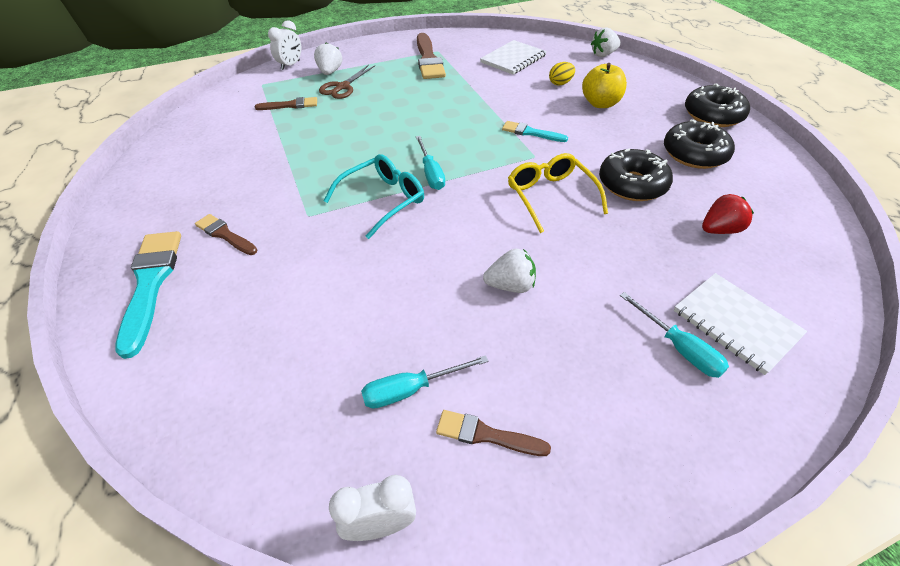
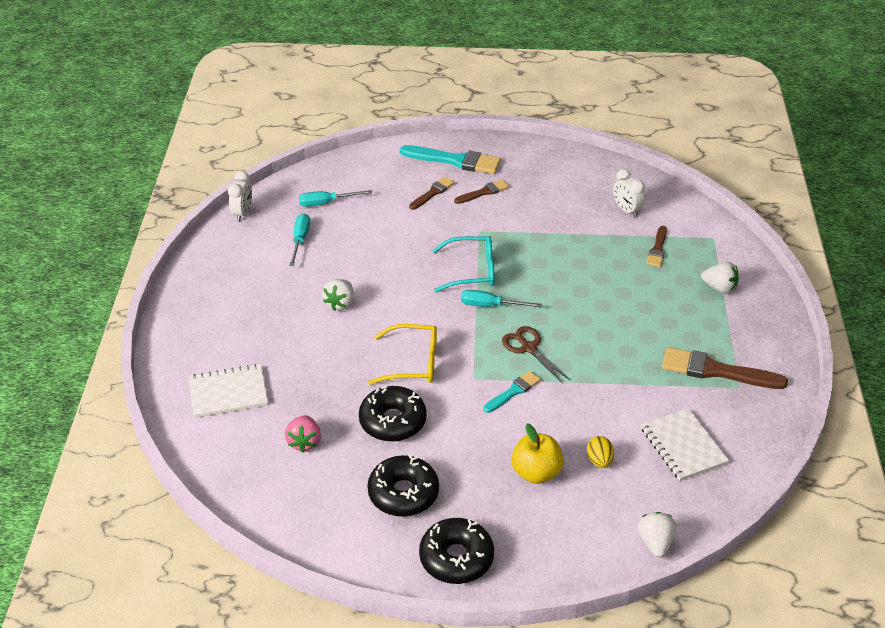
camera: 115 degrees right, 5 degrees down
(290, 65) = (750, 263): white clock -> white clock (626, 210)
(343, 87) = (679, 289): brown scissors -> brown scissors (529, 348)
(384, 199) = (473, 271): turquoise glasses -> turquoise glasses turned 75 degrees counterclockwise
(486, 435) = (253, 257): brown brush -> brown brush (433, 193)
(678, 348) = (236, 355): turquoise screwdriver -> turquoise screwdriver (326, 203)
(719, 230) = (304, 442): red strawberry -> pink strawberry

